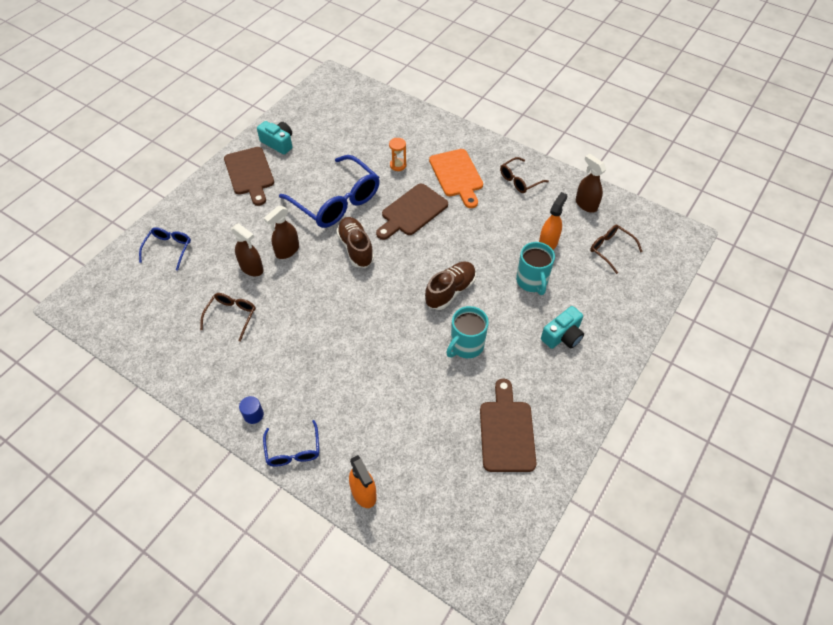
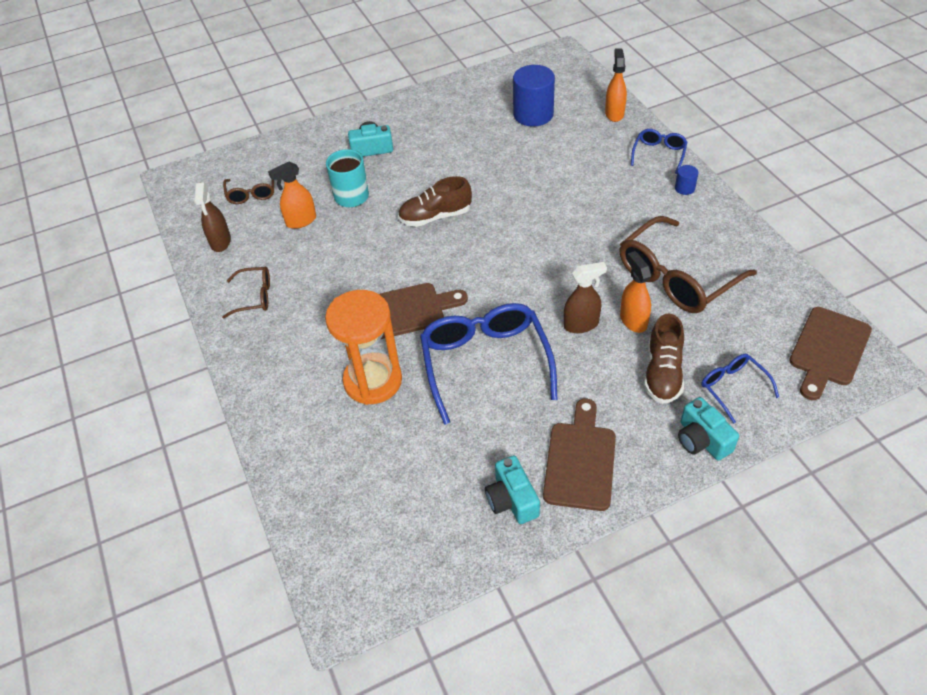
camera: 145 degrees left, 5 degrees down
(168, 249) = (733, 388): blue glasses -> blue glasses turned 105 degrees clockwise
(181, 211) = (702, 440): none -> turquoise camera
(231, 316) = (676, 277): brown glasses -> brown glasses, size x1.99
(252, 268) = (633, 320): brown spray bottle -> orange spray bottle
(356, 248) = (500, 295): brown shoe -> brown shoe (662, 373)
(398, 165) = (373, 381): orange hourglass -> orange hourglass, size x2.36
(447, 451) = (533, 114): none -> blue cylinder
(457, 175) = (316, 334): orange cutting board -> none
(466, 346) = (460, 170): turquoise mug -> none
(506, 431) = (478, 110): brown cutting board -> brown cutting board (828, 350)

